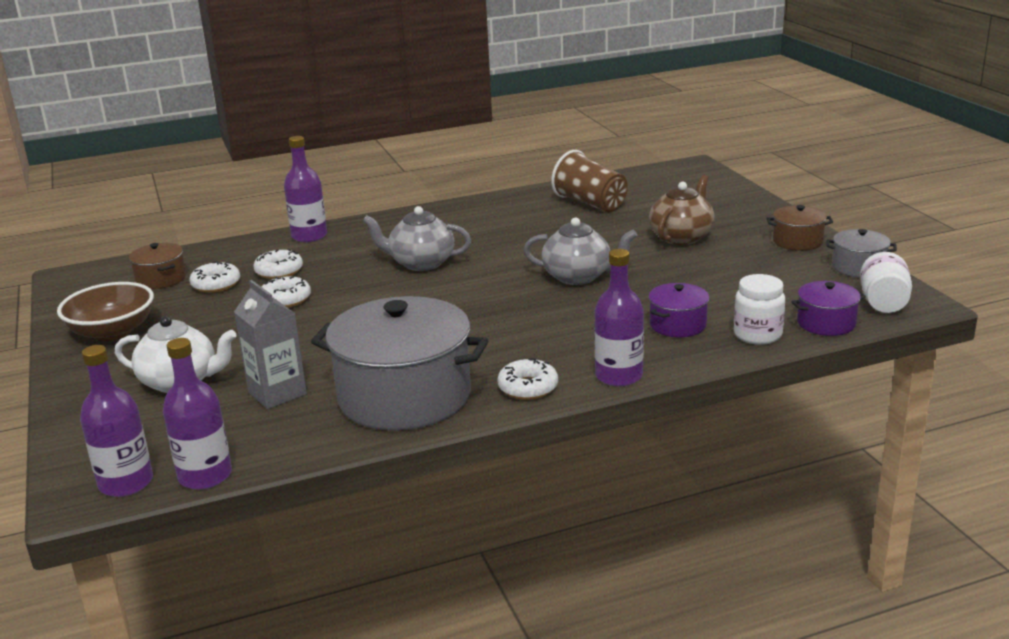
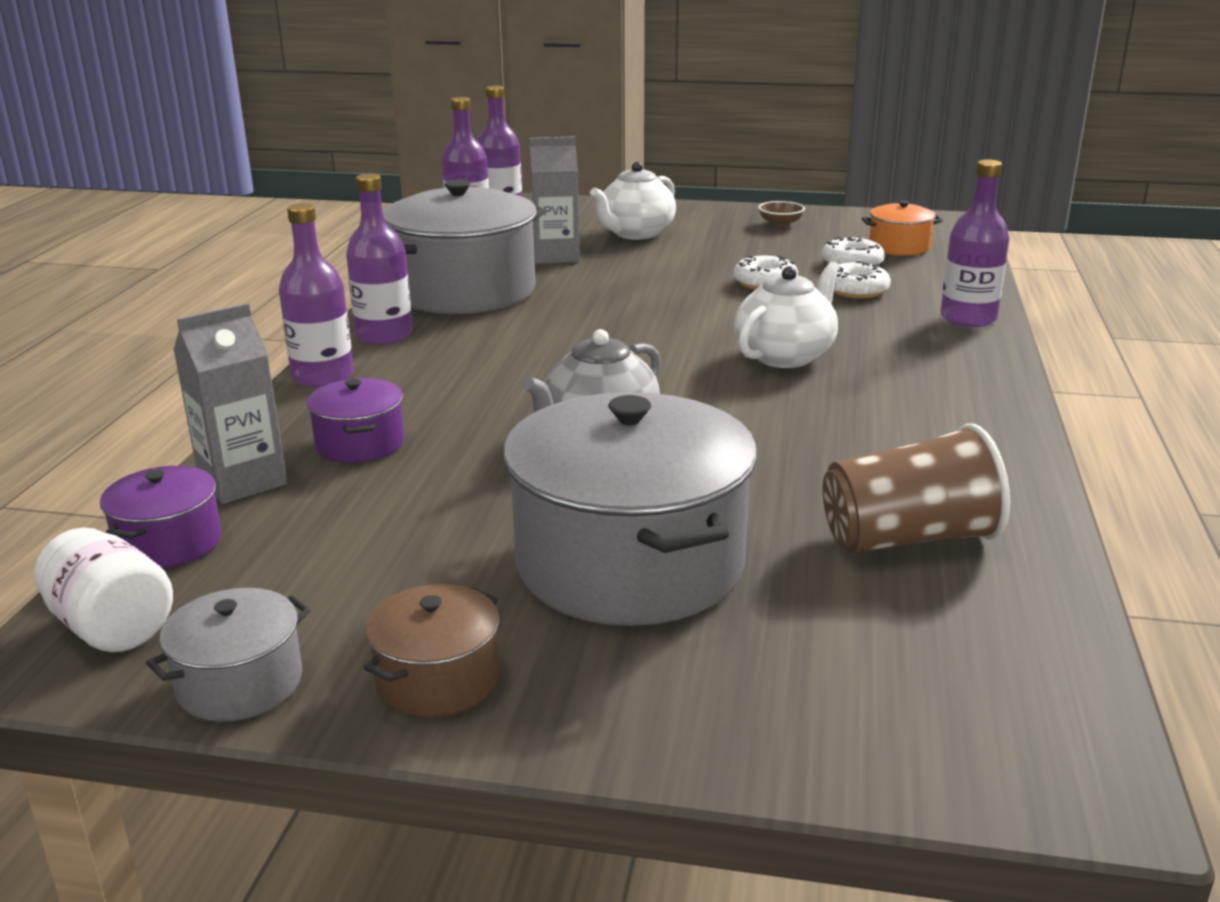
camera: 120 degrees right, 0 degrees up
(112, 332) = (780, 224): brown bowl -> brown bowl, size x0.48
(161, 279) = (899, 247): brown pot -> orange pot
(421, 263) = (785, 356): grey teapot -> white teapot
(528, 387) = (384, 335): white donut -> purple bottle
(681, 237) = (630, 563): brown teapot -> grey pot
(757, 335) = (242, 481): white jar -> grey carton

